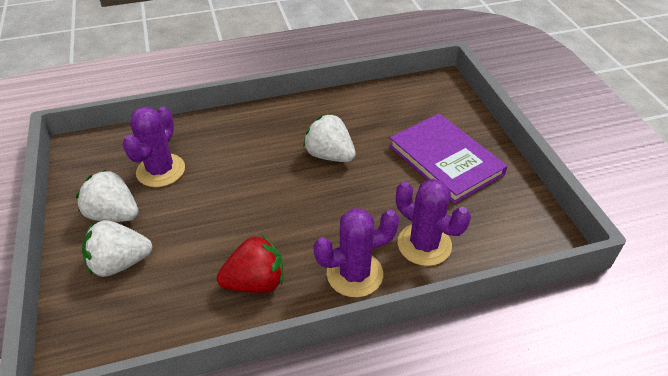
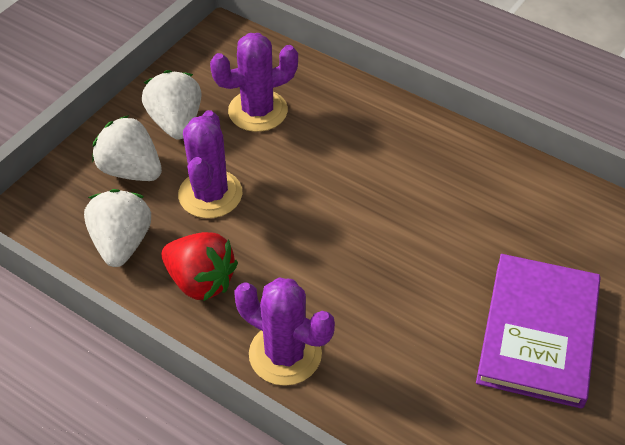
camera: 50 degrees right, 5 degrees up
(329, 155) = (423, 222): white strawberry -> white strawberry (122, 243)
(424, 244) = (385, 391): purple cactus -> purple cactus (210, 194)

